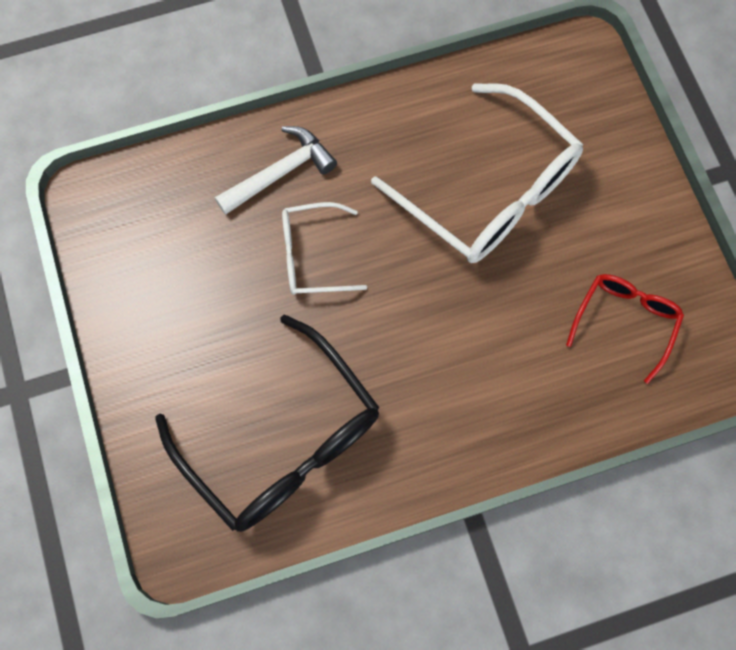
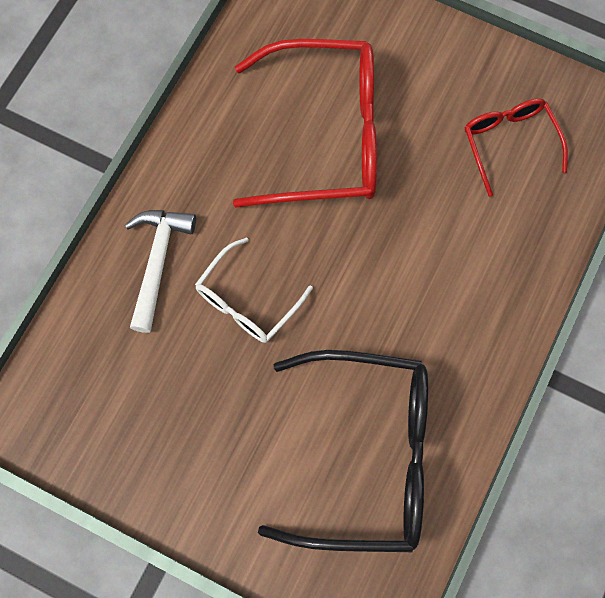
camera: 45 degrees left, 0 degrees up
(488, 190) = (324, 136): white glasses -> red glasses

